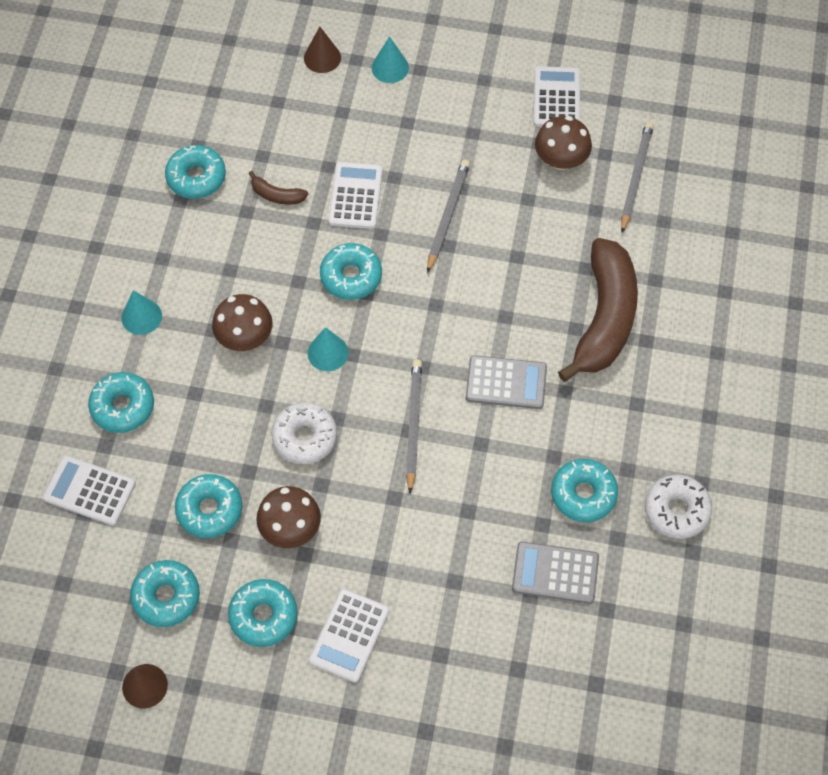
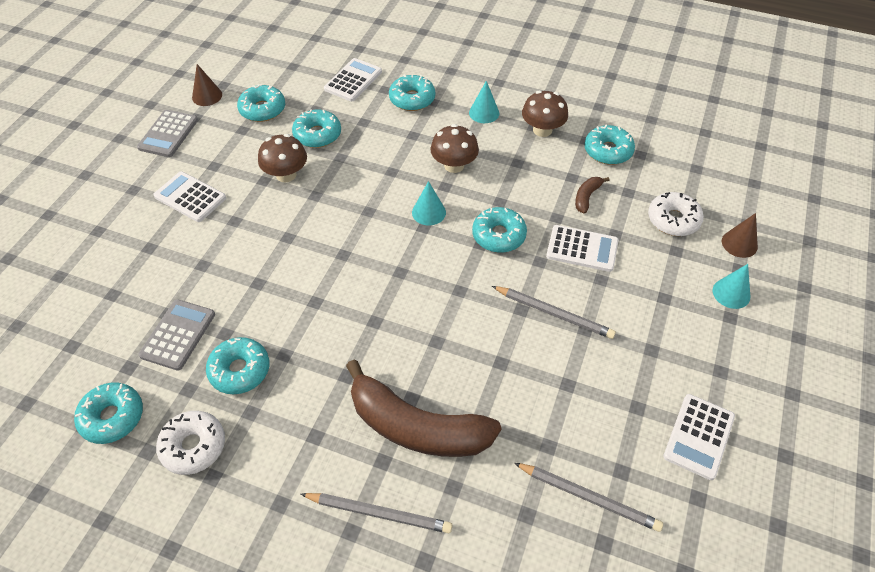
camera: 100 degrees right, 10 degrees down
(263, 616) = (226, 154): turquoise donut -> turquoise donut (112, 417)
(304, 437) = (358, 190): white donut -> white donut (673, 220)
(413, 425) = (347, 258): grey pencil -> grey pencil (379, 513)
(506, 383) = (368, 330): grey calculator -> grey calculator (168, 134)
(556, 98) = (699, 436): white calculator -> white calculator turned 105 degrees clockwise
(561, 160) = (615, 424): brown mushroom -> brown mushroom (542, 130)

